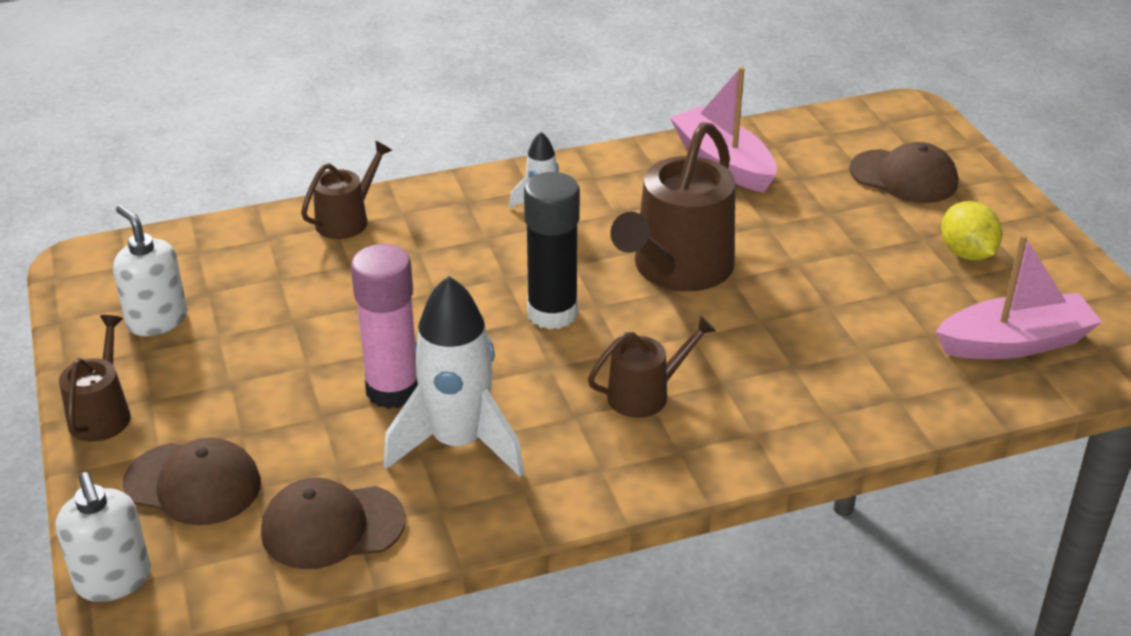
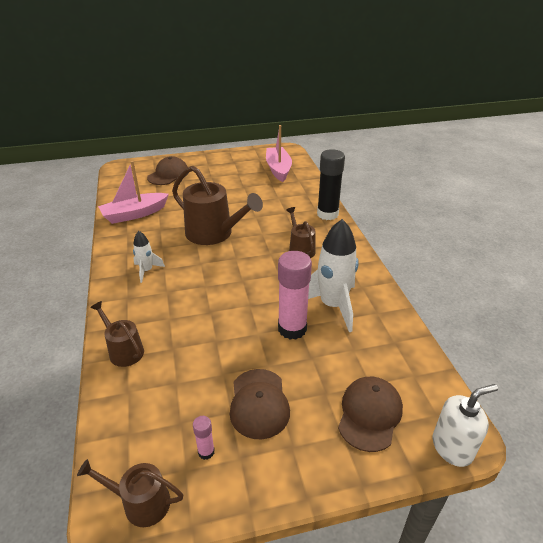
camera: 85 degrees left, 0 degrees up
(102, 414) = (306, 475): brown watering can -> brown watering can (141, 502)
(157, 320) = (206, 452): white soap dispenser -> pink glue stick
(332, 526) = (394, 351): brown cap -> brown cap (259, 403)
(552, 313) = (238, 272): black glue stick -> black glue stick (327, 214)
(966, 253) = (224, 170): yellow lemon -> none

